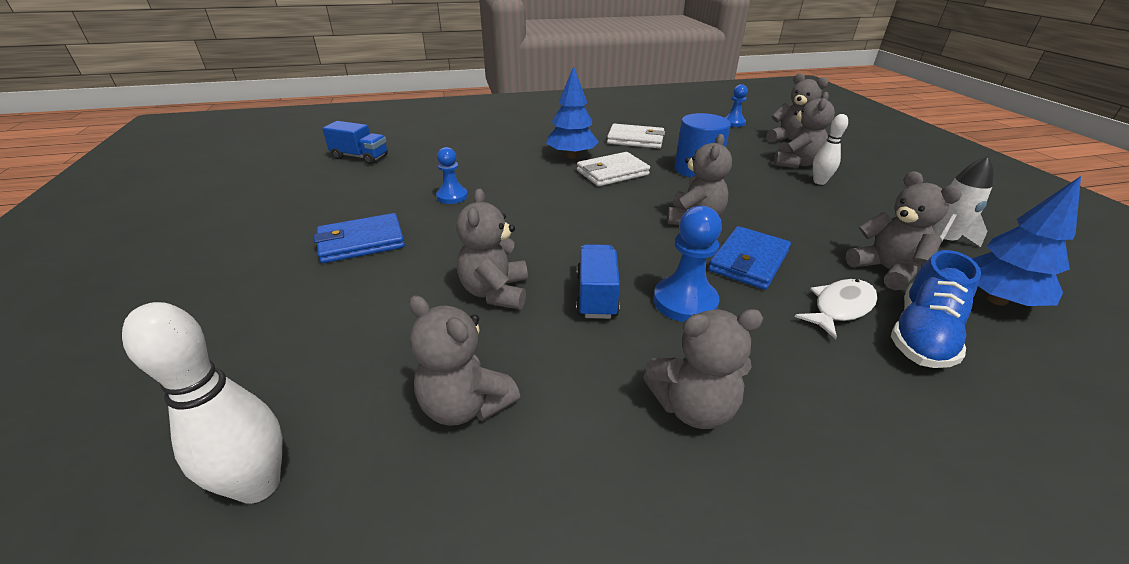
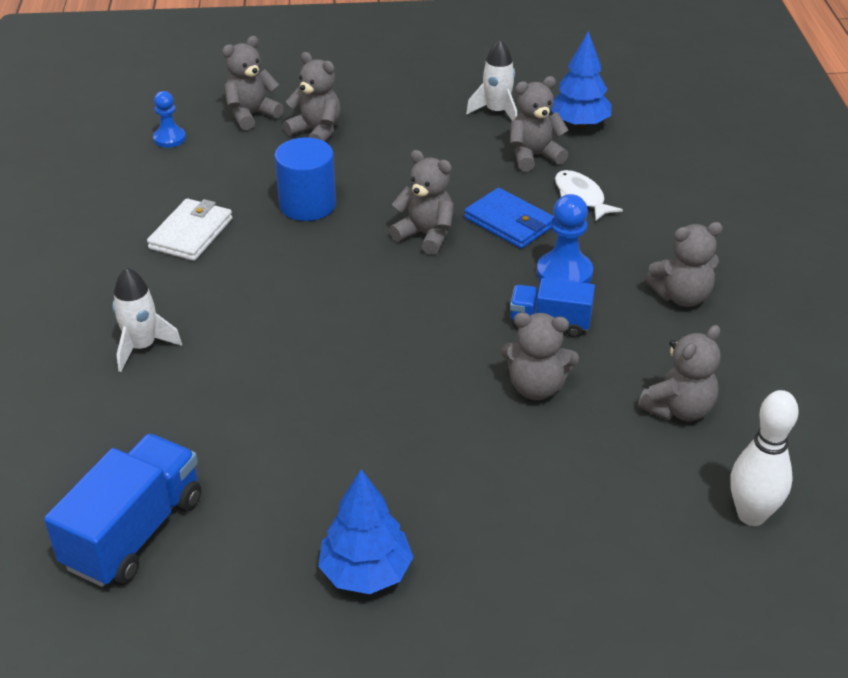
camera: 80 degrees left, 5 degrees up
(360, 157) = (134, 532): blue truck -> blue truck, size x1.63
(361, 242) = (419, 498): blue wallet -> none
(452, 196) = (317, 419): blue pawn -> none
(518, 140) = (142, 347): none -> white rocket
(571, 156) = (225, 300): blue tree -> blue tree (366, 572)
(612, 173) = (292, 272): white wallet -> none
(693, 407) = (681, 296): grey teddy bear -> grey teddy bear turned 75 degrees clockwise
(819, 182) = (367, 132): white bowling pin -> none
(922, 335) = (615, 173): blue shoe -> none

